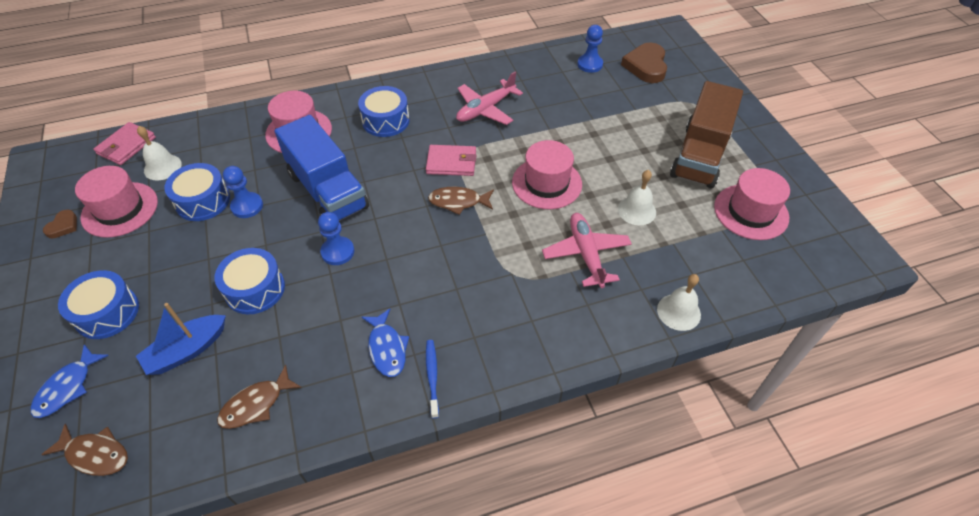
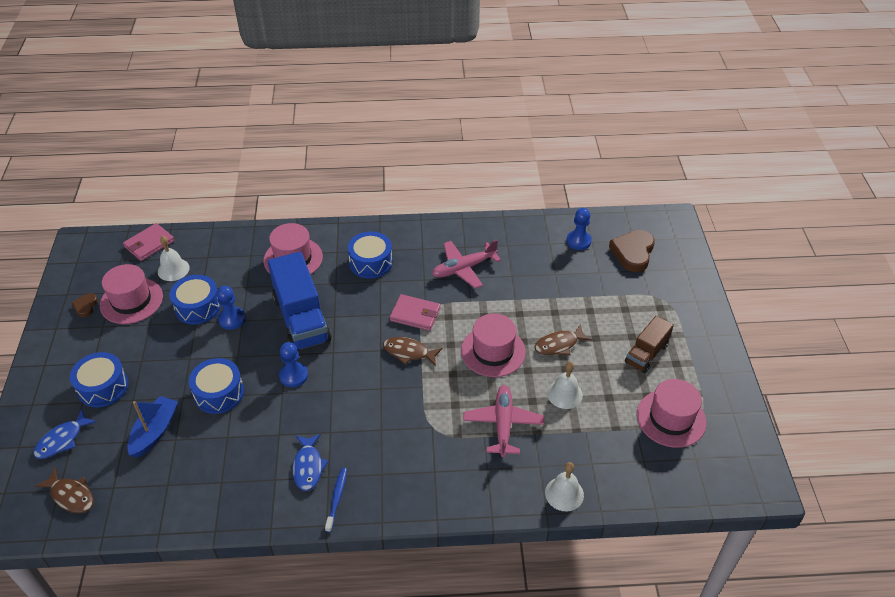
camera: 15 degrees right, 5 degrees down
(63, 226) = (85, 306): brown heart -> brown heart turned 150 degrees clockwise
(187, 350) = (155, 431): blue boat -> blue boat turned 135 degrees clockwise
(256, 404) = (195, 487): brown fish -> brown fish (559, 345)
(699, 155) = (646, 354): brown truck -> brown truck, size x0.57

